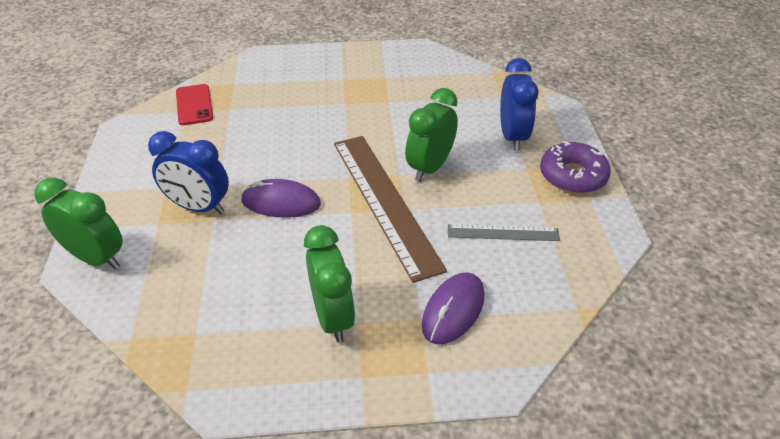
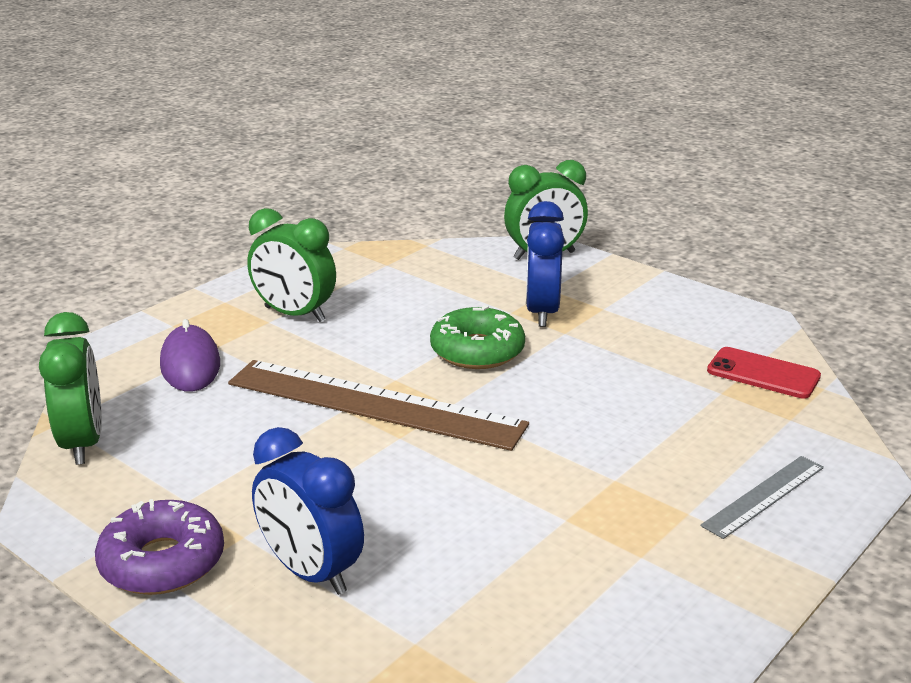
camera: 135 degrees right, 15 degrees down
(198, 207) = (542, 312): blue clock -> blue clock turned 60 degrees counterclockwise
(281, 202) = (477, 351): purple mouse -> green donut
(430, 167) = (373, 464): green clock -> green clock (83, 443)
(503, 233) = (201, 444): grey ruler -> grey ruler (764, 496)

